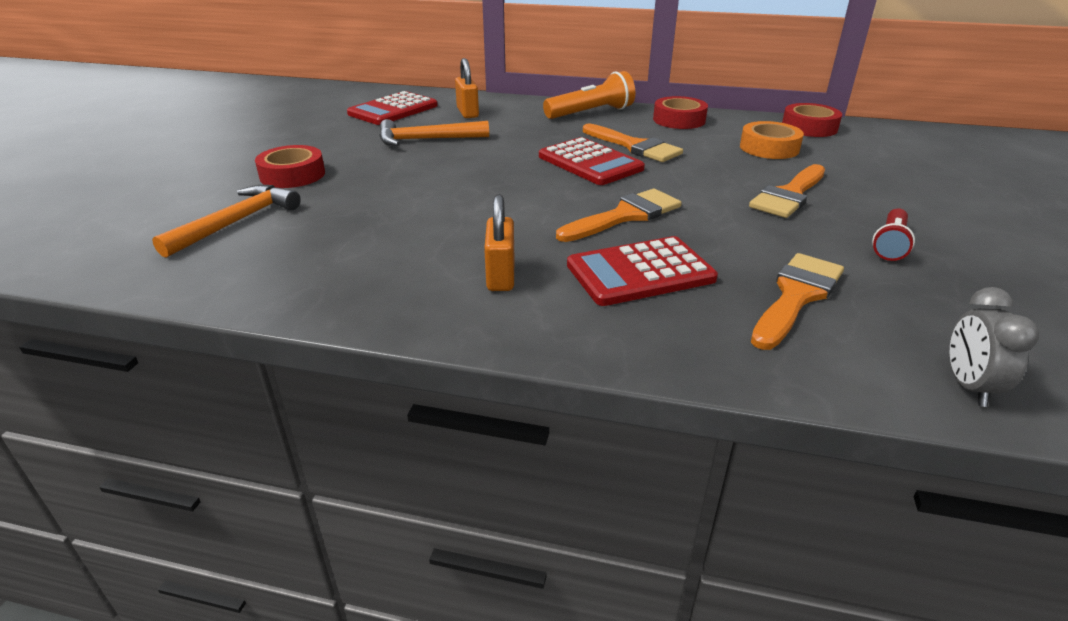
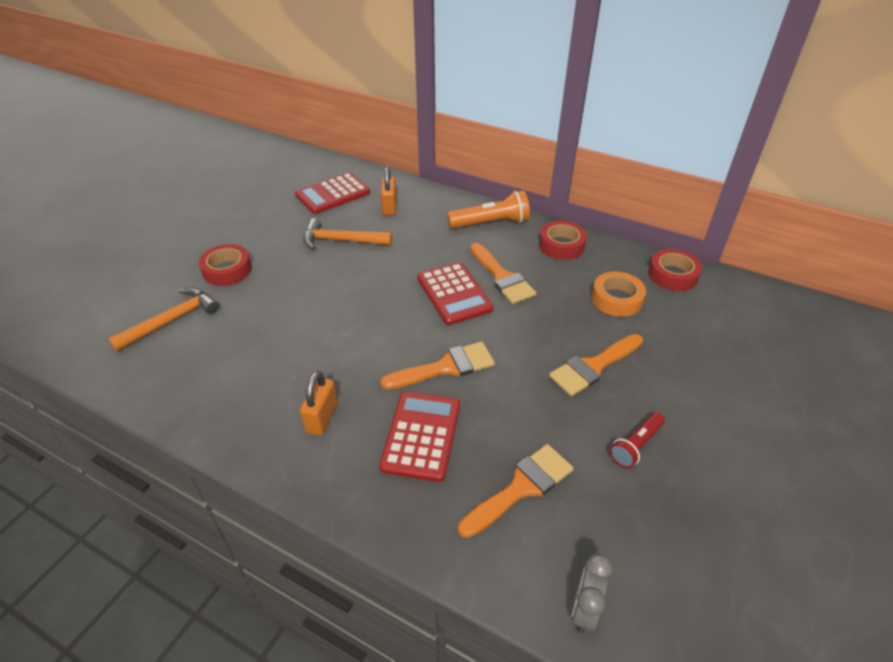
camera: 15 degrees right, 10 degrees up
(640, 272) = (421, 435): red calculator -> red calculator turned 105 degrees clockwise

